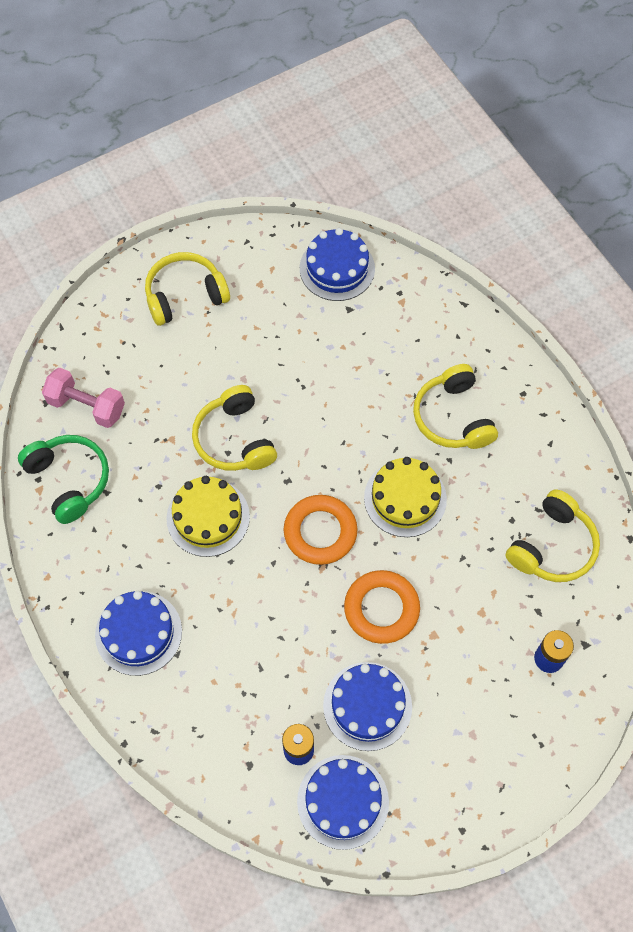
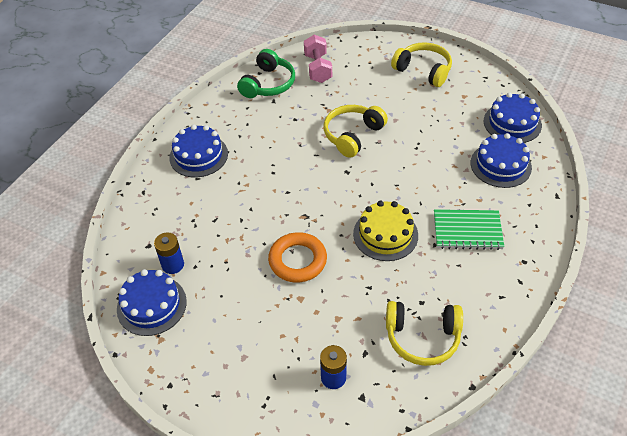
camera: 60 degrees right, 15 degrees down
(208, 517) = (293, 149): yellow cake -> none
(320, 532) = (326, 203): orange ring -> none
(367, 706) = (225, 286): blue cake -> blue cake (500, 165)
(453, 417) = (467, 231): yellow headphones -> green notebook

